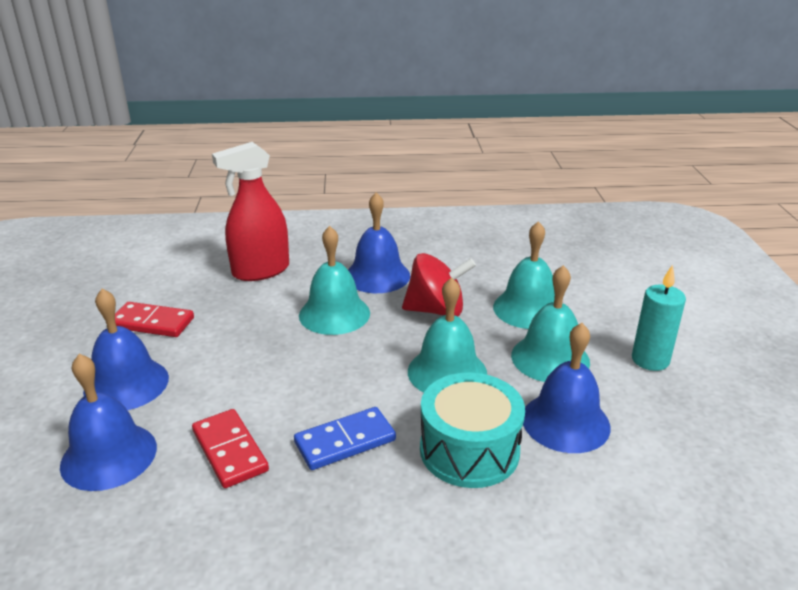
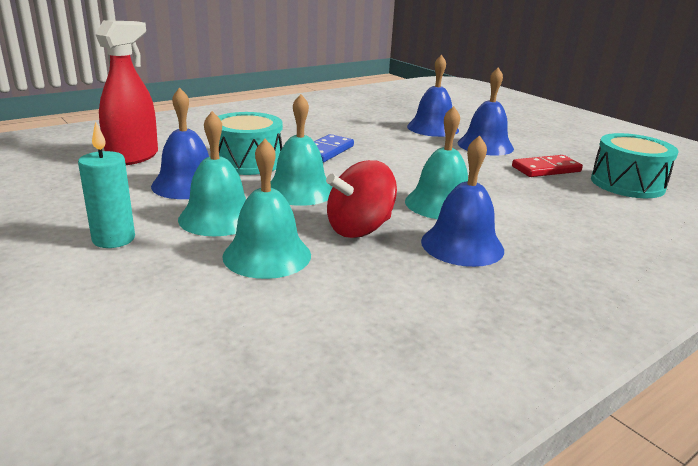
camera: 145 degrees right, 5 degrees down
(127, 283) = (627, 184): none -> turquoise drum
(229, 451) = (381, 138): red domino -> none
(260, 271) = (567, 219): red spray bottle -> red spray bottle (133, 157)

